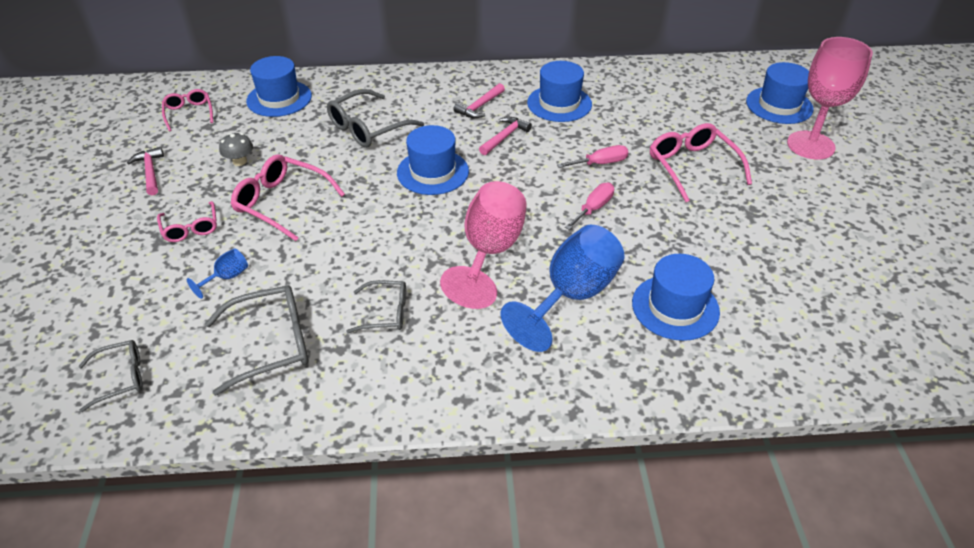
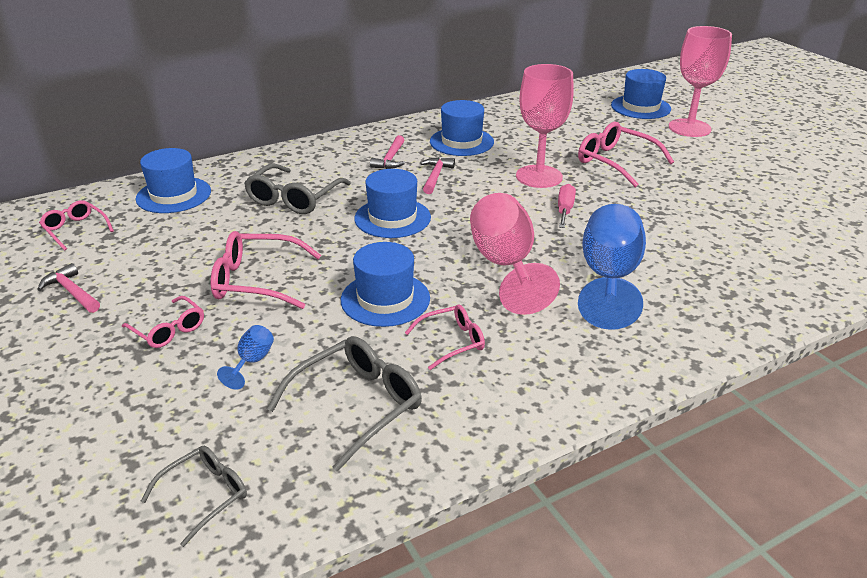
camera: 25 degrees left, 10 degrees down
(240, 161) = (175, 257): grey mushroom -> none
(386, 313) = (452, 341): grey glasses -> pink glasses
(600, 163) = (539, 176): pink screwdriver -> pink goblet
(675, 307) = (699, 262): blue hat -> blue hat (385, 299)

